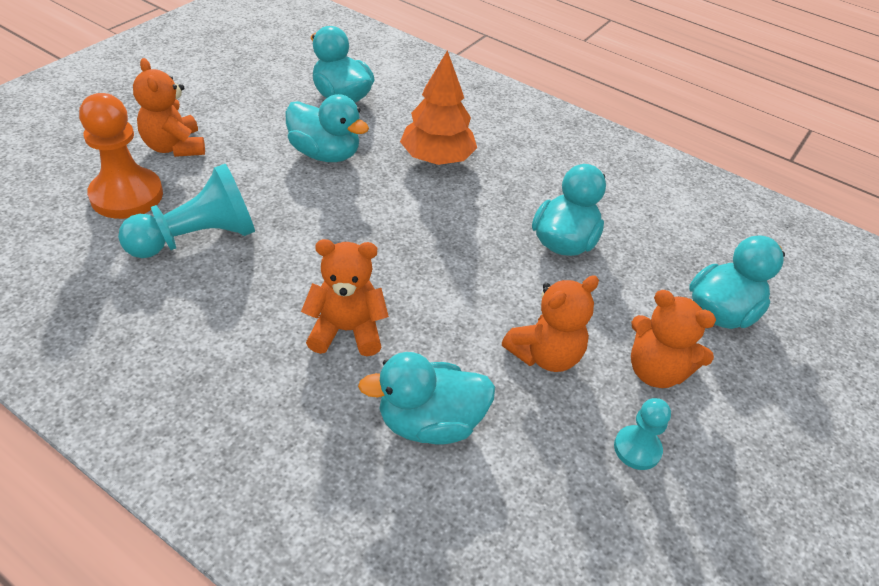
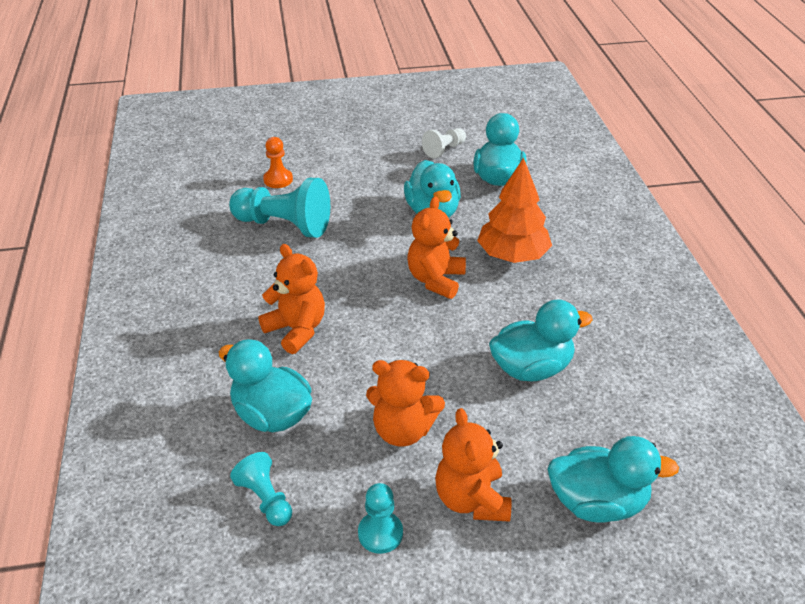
camera: 50 degrees right, 5 degrees down
(126, 195) = (278, 180): orange pawn -> orange pawn, size x0.54
(174, 147) = (341, 162): orange teddy bear -> orange teddy bear (436, 280)
(261, 91) = (444, 150): none -> white pawn
(524, 498) = (265, 499): none -> turquoise pawn

